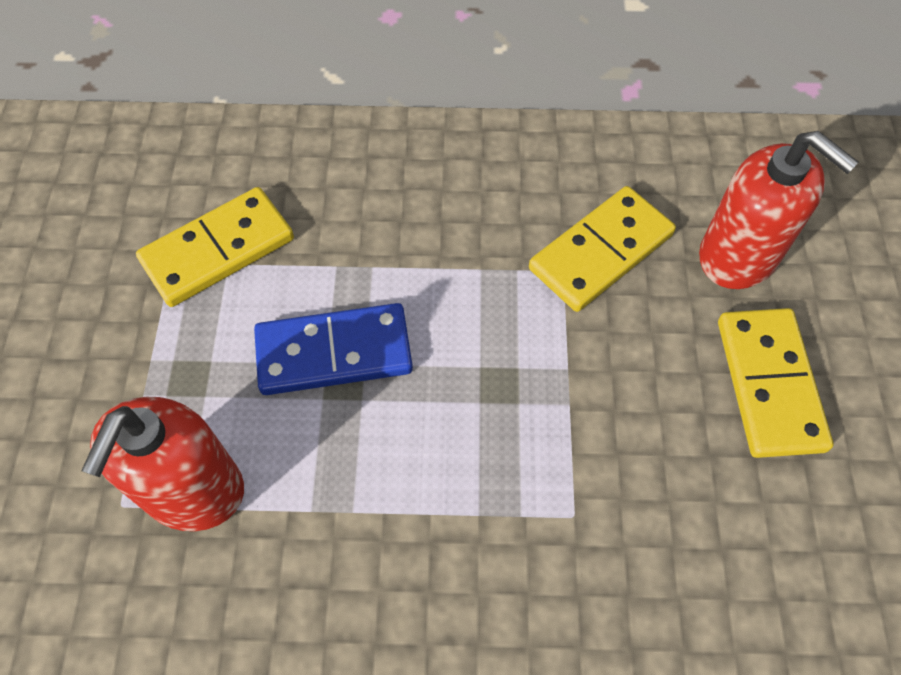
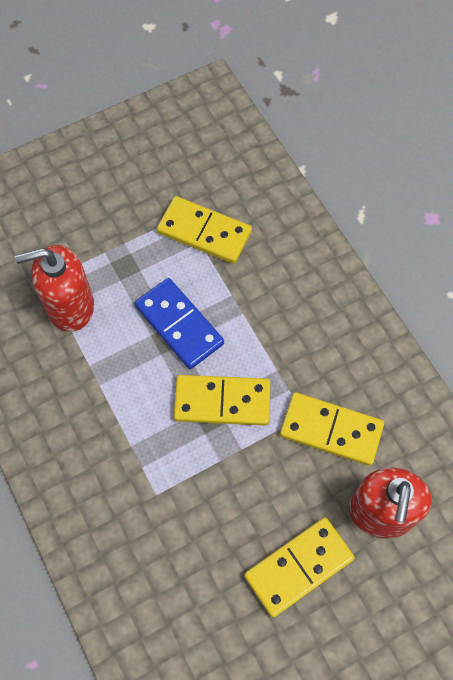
camera: 60 degrees right, 5 degrees up
(484, 356) = (222, 401): none -> yellow domino

